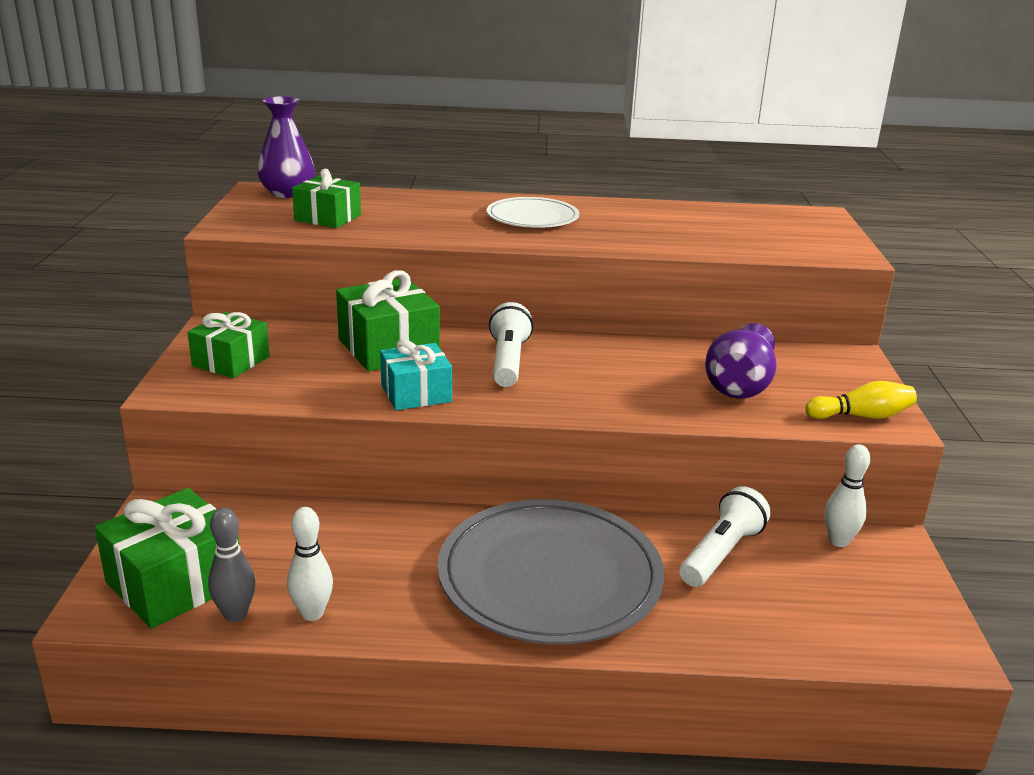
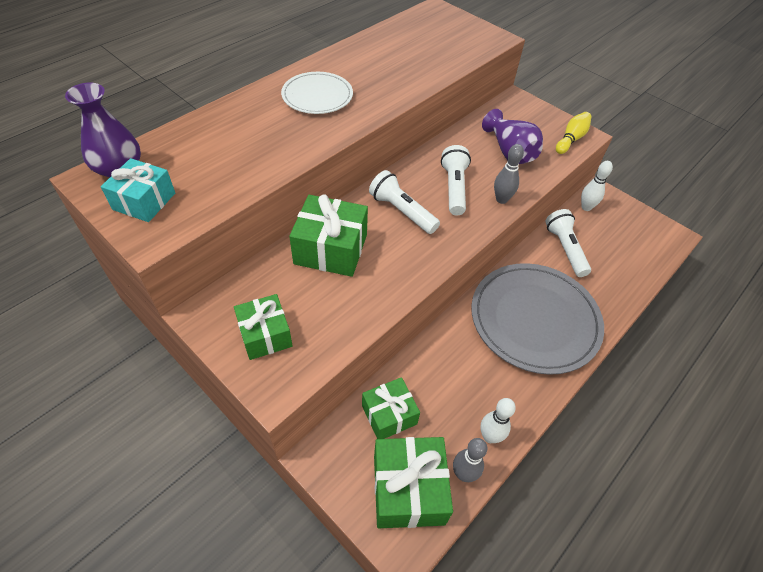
camera: 50 degrees left, 25 degrees up
(328, 218) = (200, 177): green gift -> green gift (389, 415)
(416, 393) = (401, 272): turquoise gift -> turquoise gift (144, 201)
(602, 375) = (454, 188): none -> white flashlight
(641, 409) = (501, 199): none -> grey bowling pin

